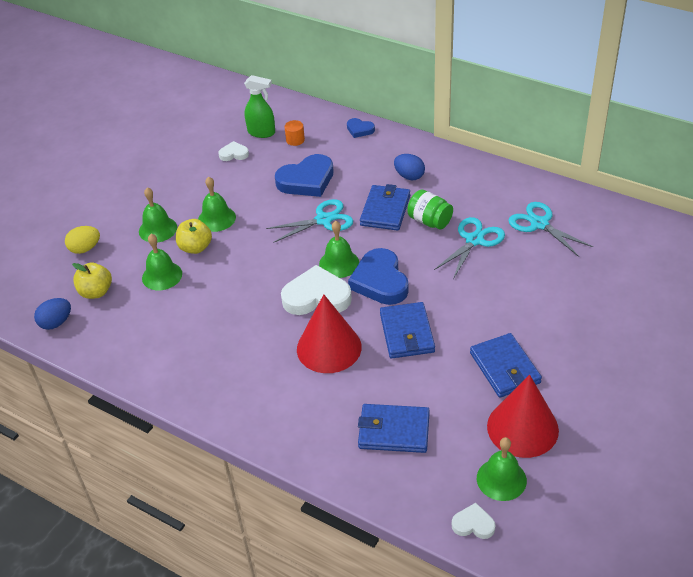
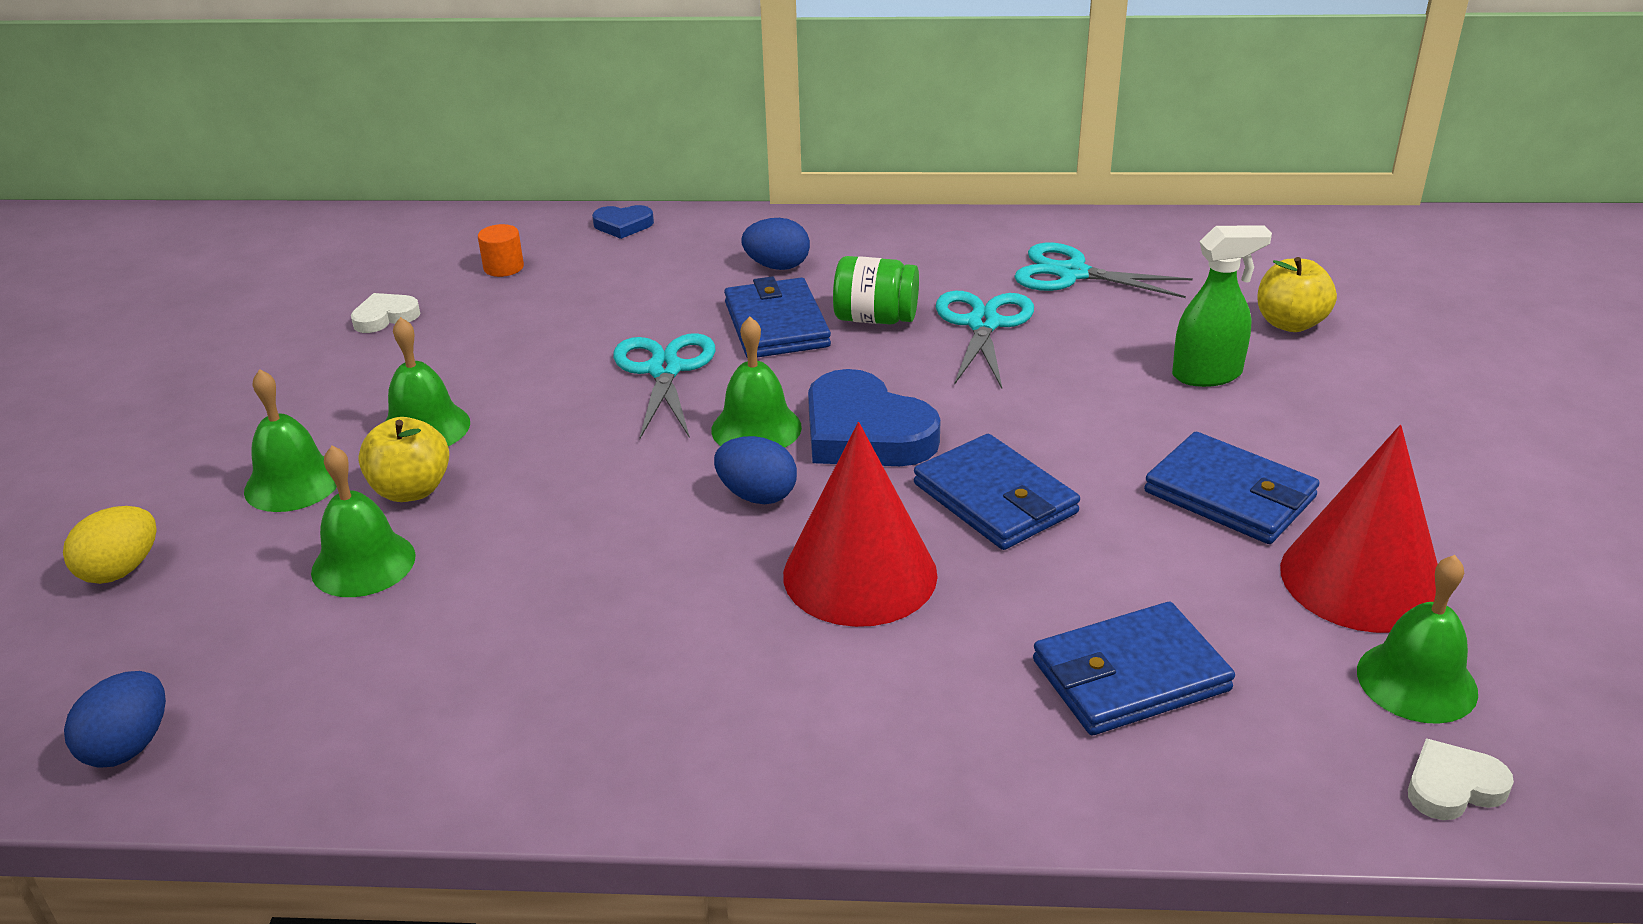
camera: 30 degrees left, 10 degrees down
(96, 292) = (206, 646): yellow apple -> yellow apple (1290, 323)
(261, 132) = (422, 272): green spray bottle -> green spray bottle (1207, 375)
(306, 180) = (578, 320): blue heart -> none
(316, 297) = (757, 495): white heart -> blue egg
(323, 220) = (665, 370): turquoise scissors -> turquoise scissors turned 45 degrees counterclockwise

